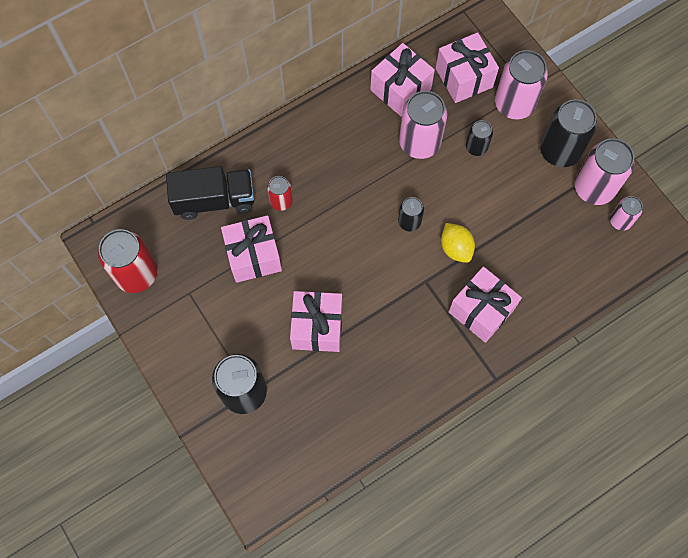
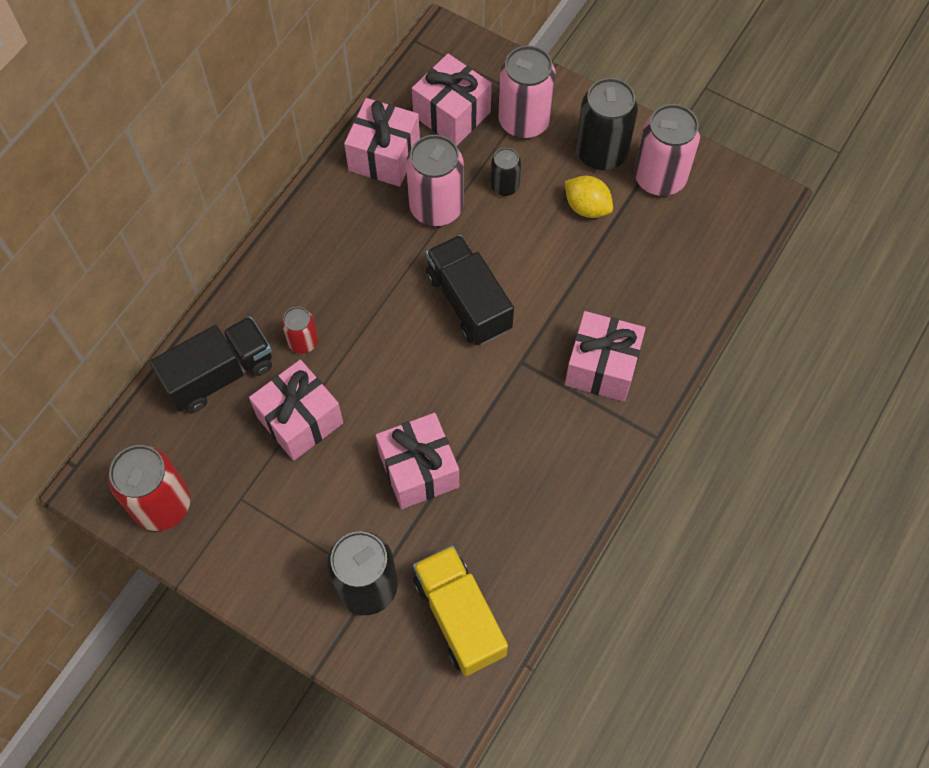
camera: 25 degrees left, 5 degrees down
(296, 442) = (459, 617): none -> yellow truck
(409, 222) = (468, 302): black can -> black truck
(455, 248) = (537, 309): yellow lemon -> yellow lemon (587, 207)
(620, 221) = (706, 202): pink can -> none

